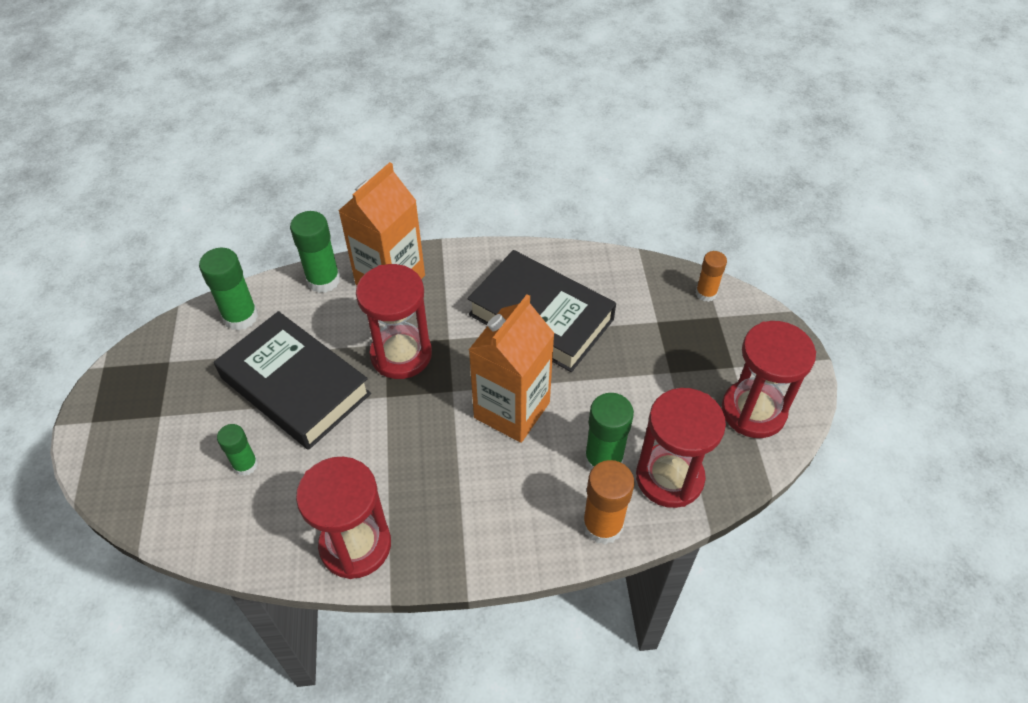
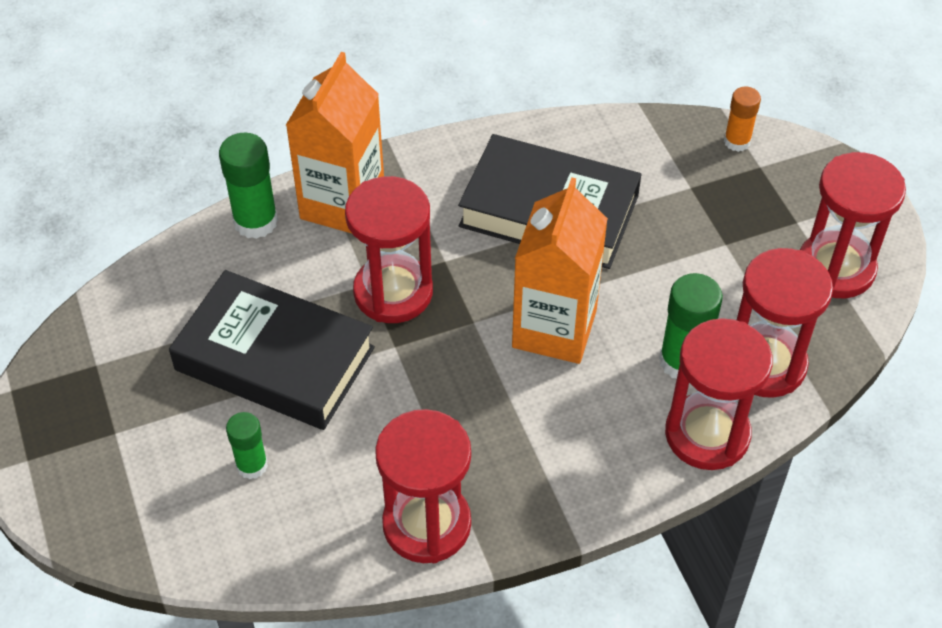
camera: 15 degrees left, 0 degrees up
(240, 316) = (166, 289): green glue stick -> none
(602, 525) = (707, 434): orange glue stick -> red hourglass

